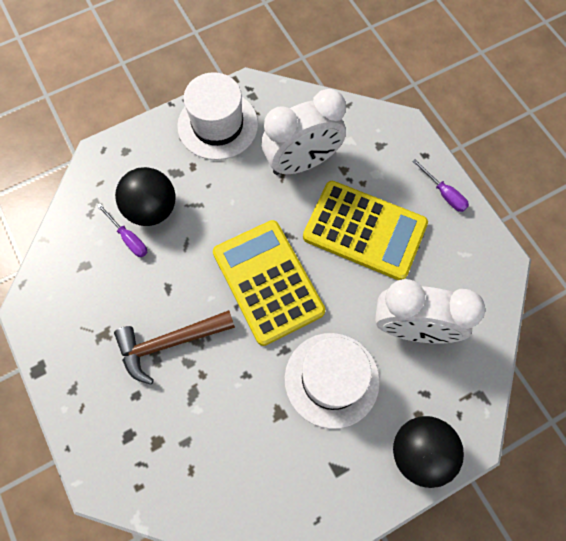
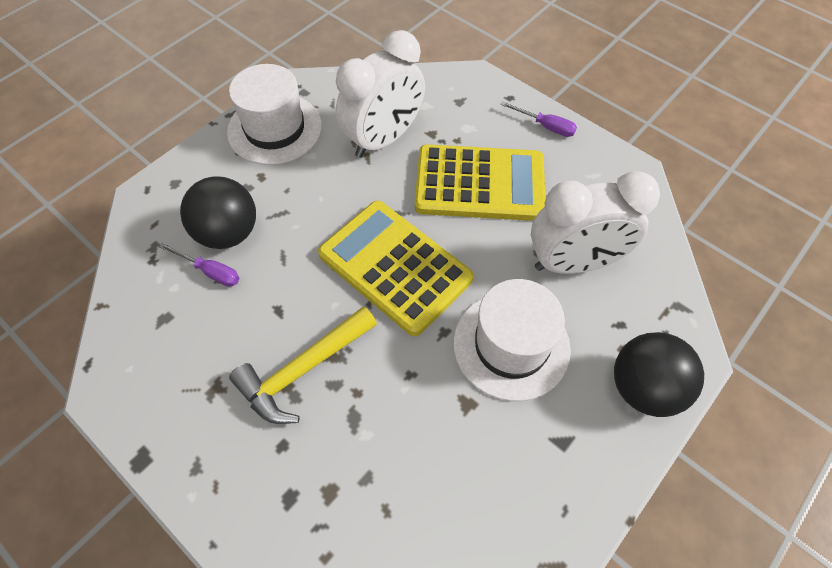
camera: 20 degrees left, 10 degrees down
(169, 343) = (302, 370): brown hammer -> yellow hammer

